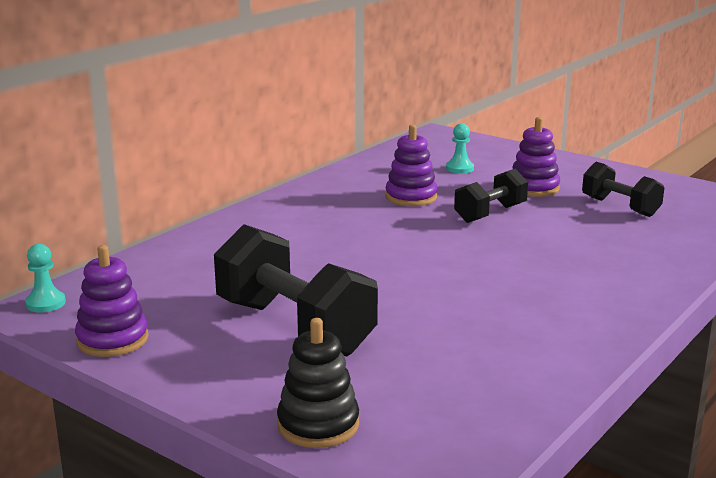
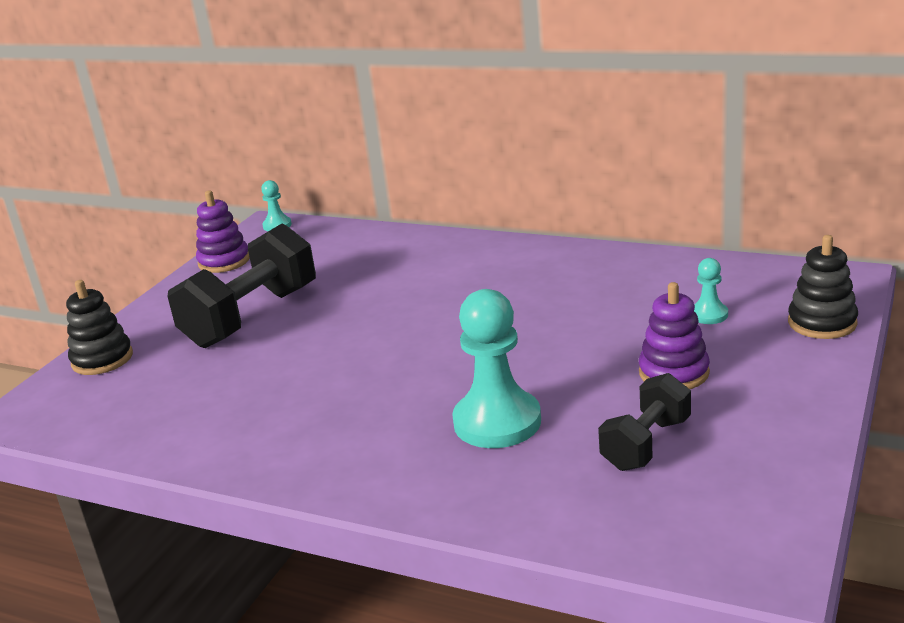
camera: 80 degrees right, 5 degrees up
(411, 197) = (583, 305): purple stacking toy -> none
(490, 214) = (561, 358): black dumbbell -> none
(495, 147) = (822, 323): none -> black stacking toy
(572, 242) = (497, 422): none -> turquoise pawn

